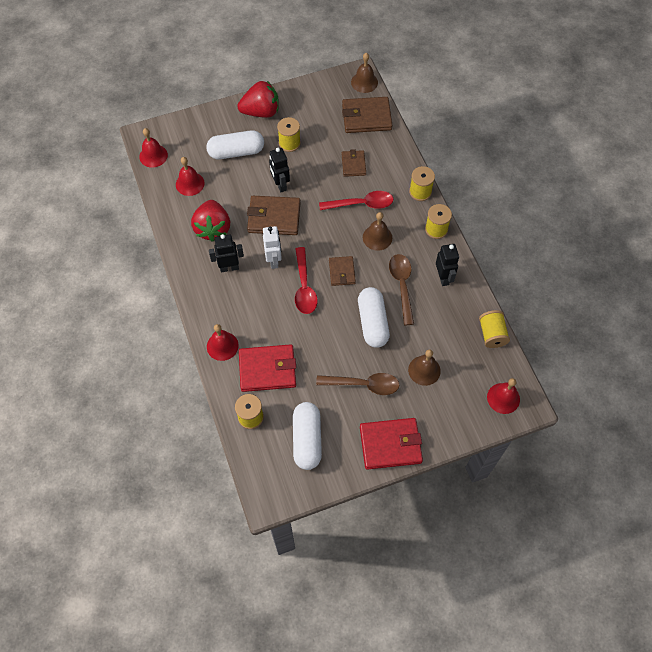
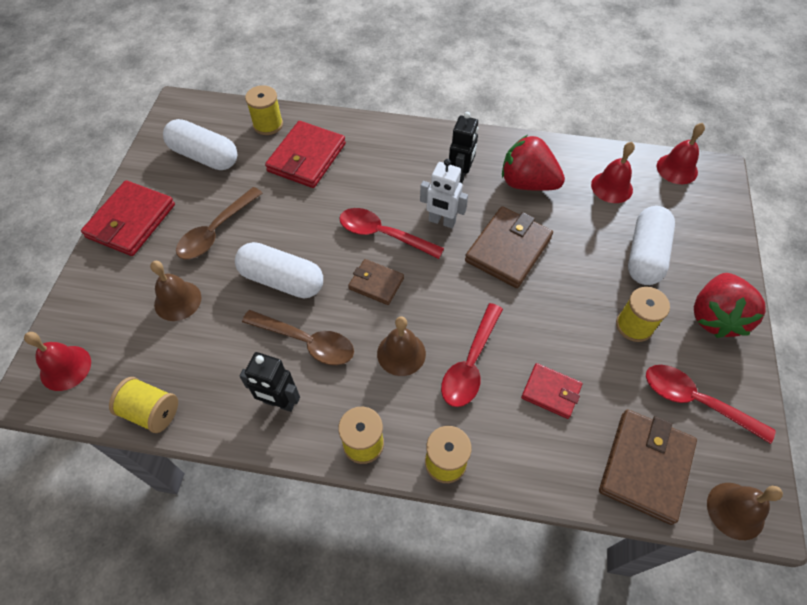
camera: 120 degrees right, 5 degrees down
(222, 346) = (364, 133): red bell -> none
(280, 185) = (560, 280): black robot -> none
(318, 108) = (695, 401): none -> red spoon
(353, 164) = (551, 392): brown wallet -> red wallet

